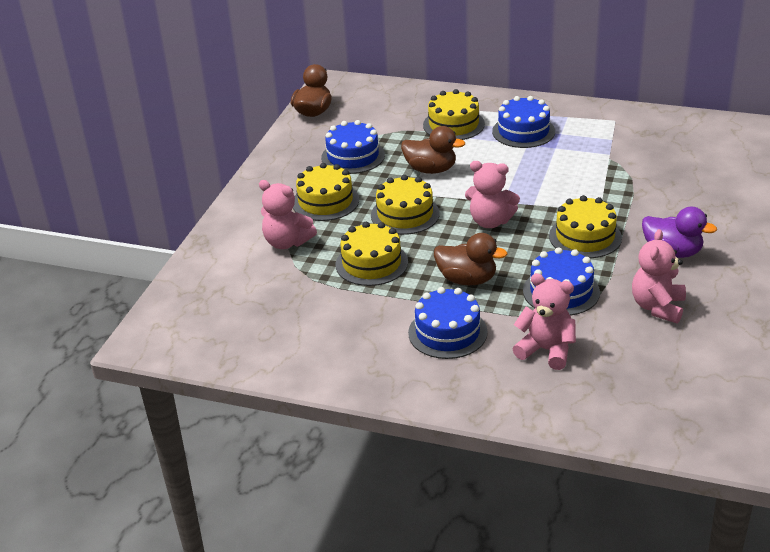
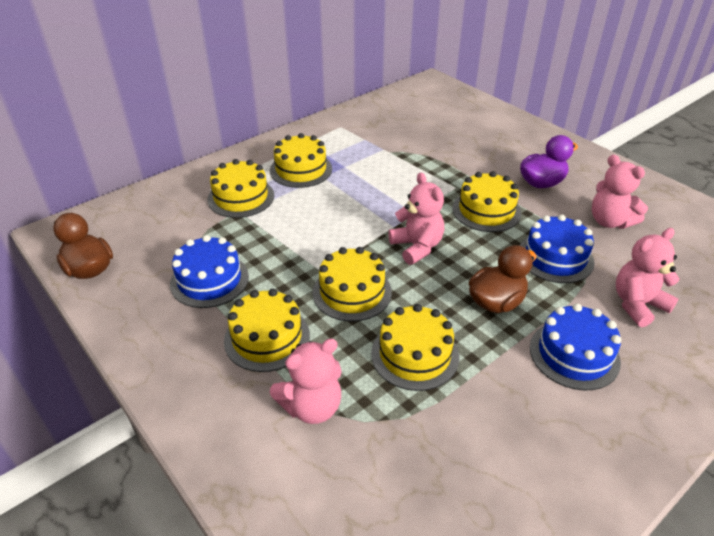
camera: 60 degrees left, 5 degrees up
(431, 170) = (296, 242): brown duck -> none
(490, 221) = (417, 247): pink teddy bear -> pink teddy bear turned 75 degrees counterclockwise
(523, 131) = (301, 169): blue cake -> yellow cake

